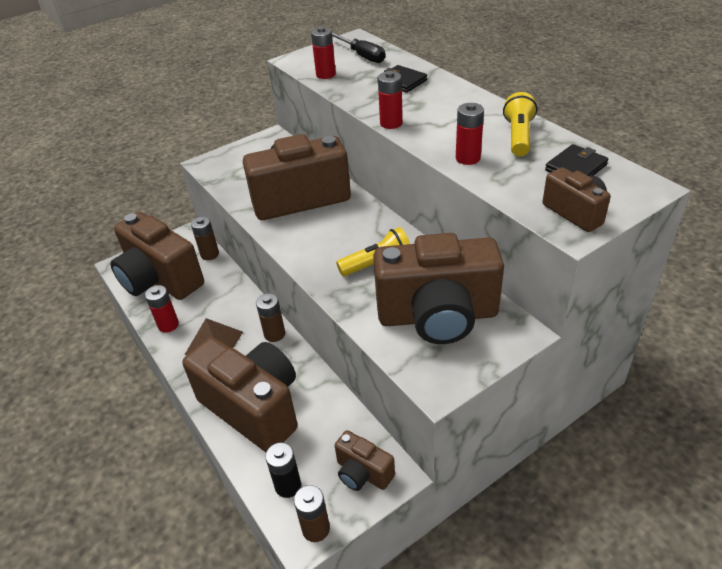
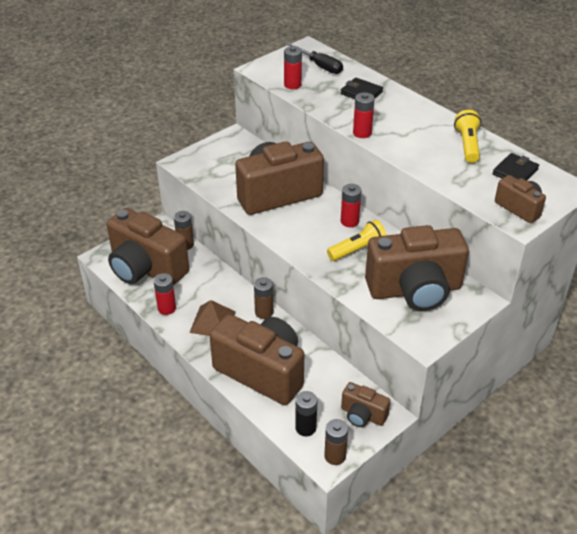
camera: 10 degrees left, 0 degrees up
(468, 158) = (431, 164): red battery -> red battery (349, 221)

